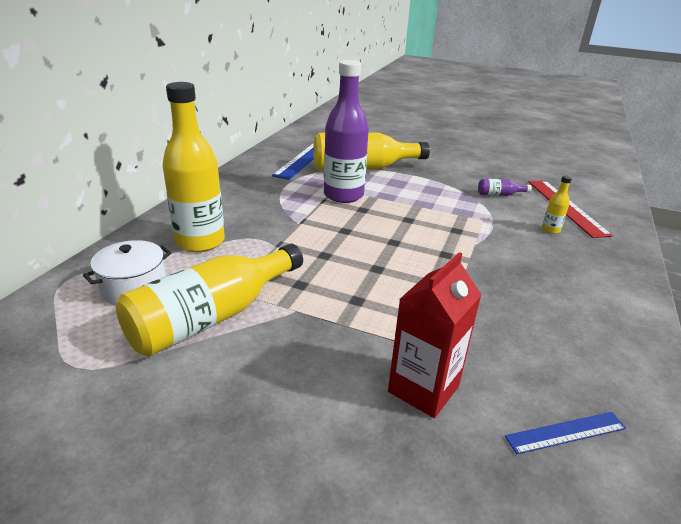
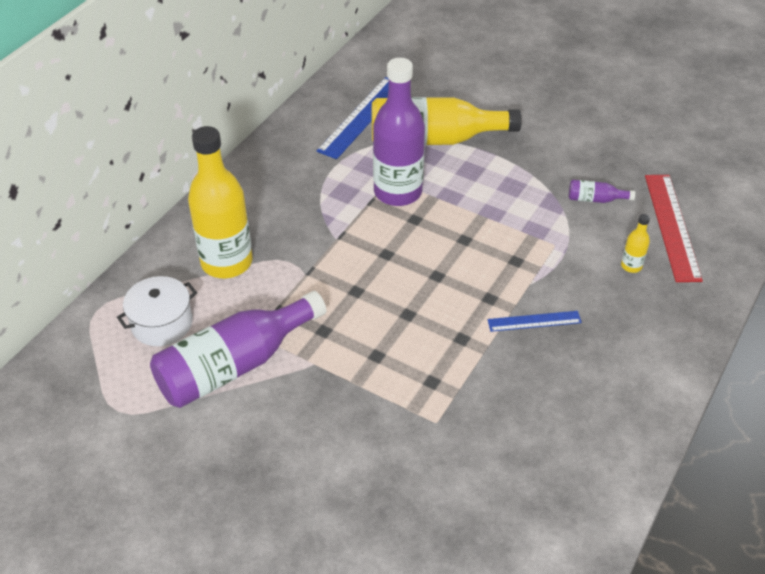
camera: 10 degrees right, 15 degrees up
(212, 317) = (235, 365): yellow bottle -> purple bottle
(423, 389) = (412, 460): red carton -> none
(565, 432) = (521, 512): blue ruler -> blue ruler (534, 321)

